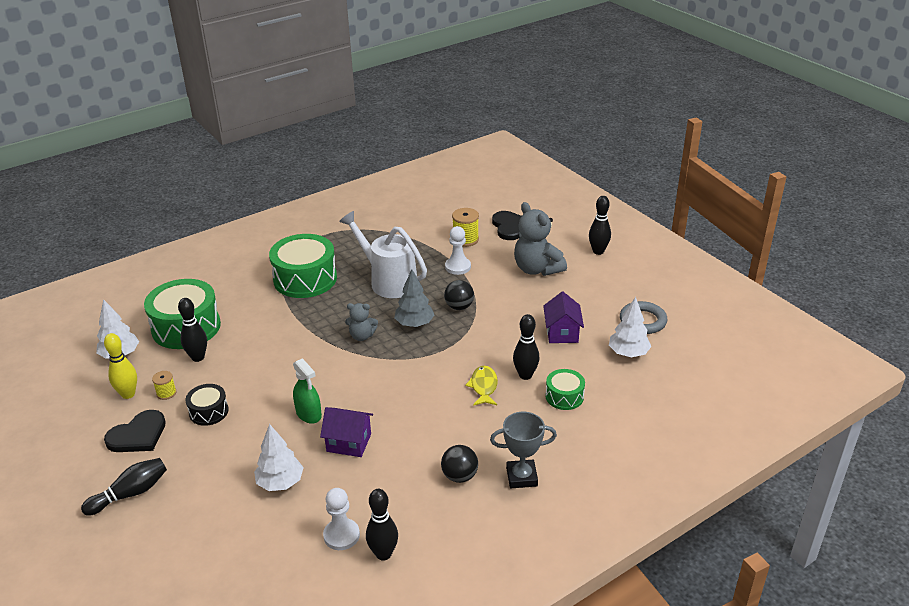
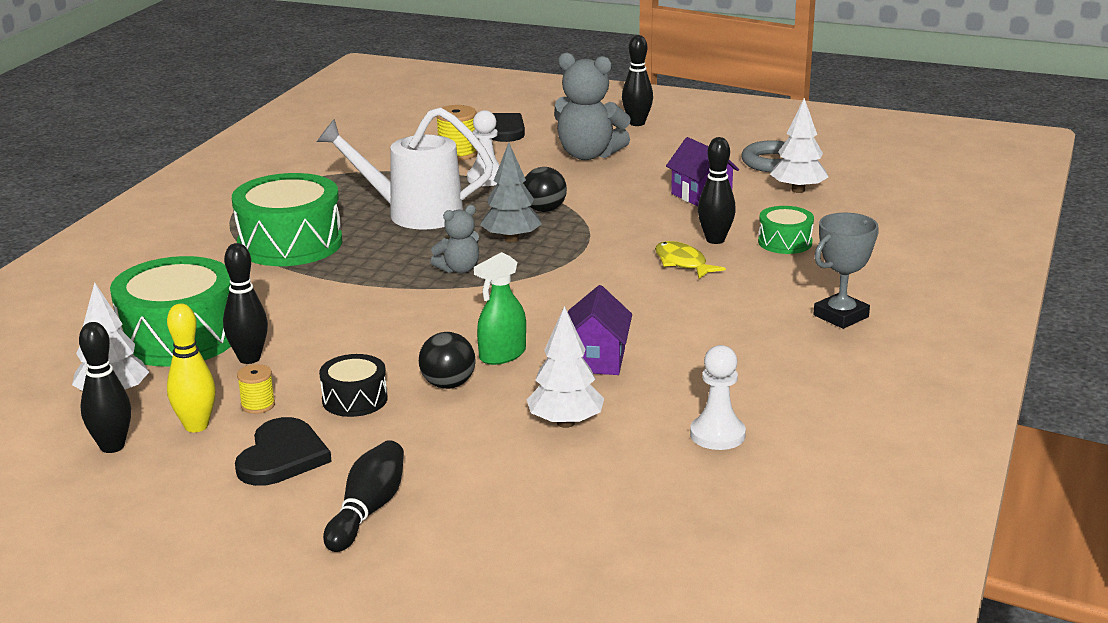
camera: 35 degrees left, 10 degrees down
(309, 414) = (502, 355): green spray bottle -> green spray bottle turned 120 degrees clockwise
(349, 442) = (596, 360): purple house -> purple house turned 60 degrees counterclockwise
(383, 554) = (791, 429): black bowling pin -> black bowling pin (112, 446)
(459, 476) = (773, 339): black ball -> black ball (448, 384)

